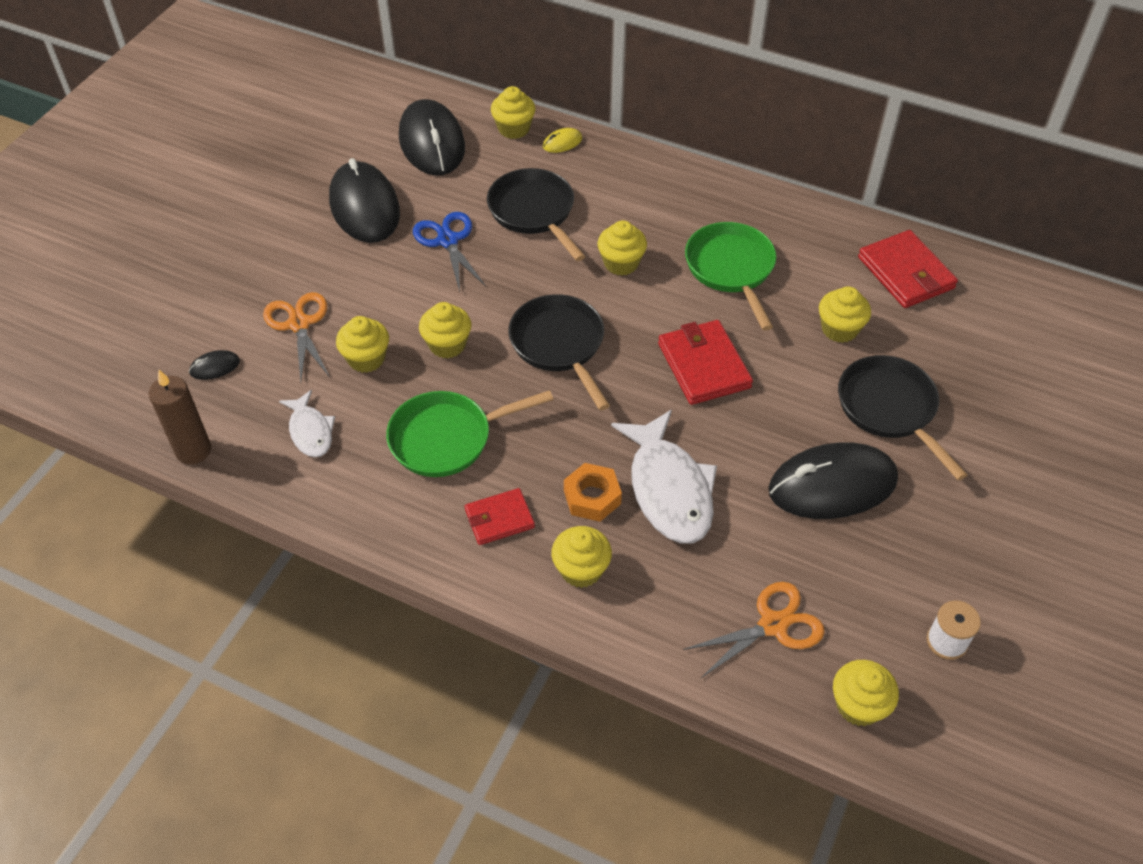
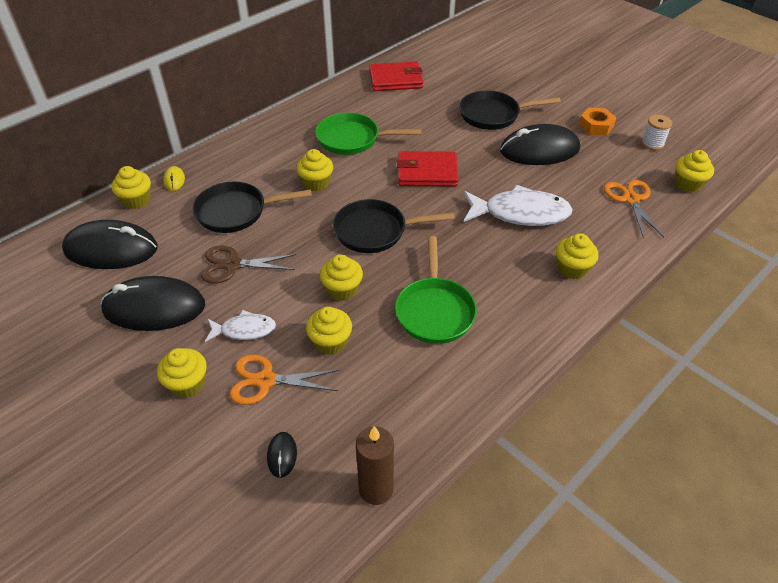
camera: 70 degrees left, 5 degrees down
(310, 431) = (391, 395): white fish -> white fish (244, 330)
(448, 241) = (232, 265): blue scissors -> brown scissors
(499, 519) = (518, 299): red wallet -> none
(592, 497) = (515, 249): orange nut -> orange nut (596, 126)
(832, 485) = (539, 150): black mouse -> black mouse turned 75 degrees clockwise
(839, 329) = (425, 114): yellow cupcake -> yellow cupcake (187, 384)

